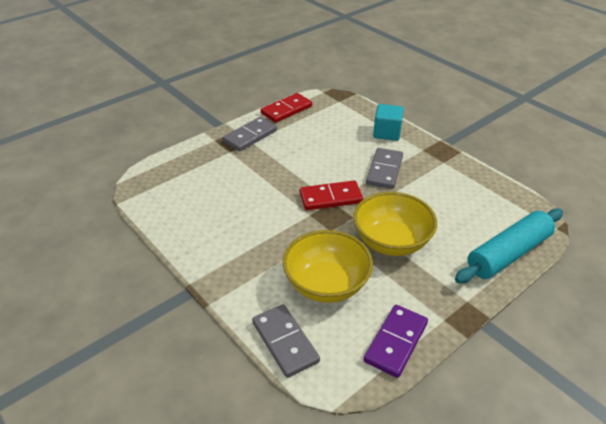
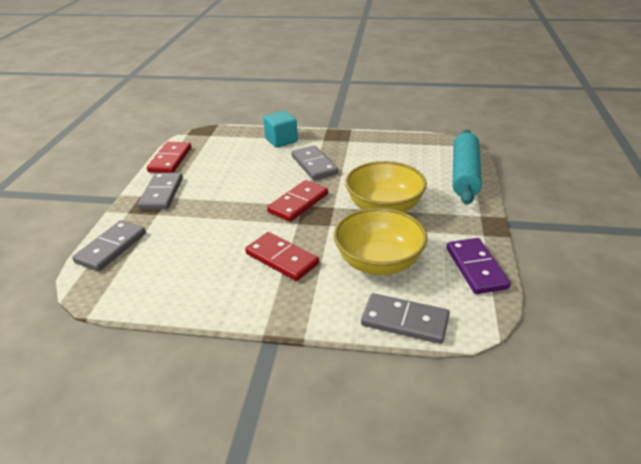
camera: 40 degrees left, 5 degrees down
(177, 162) = (111, 248): none -> grey domino
(265, 236) = (282, 259): none -> red domino

